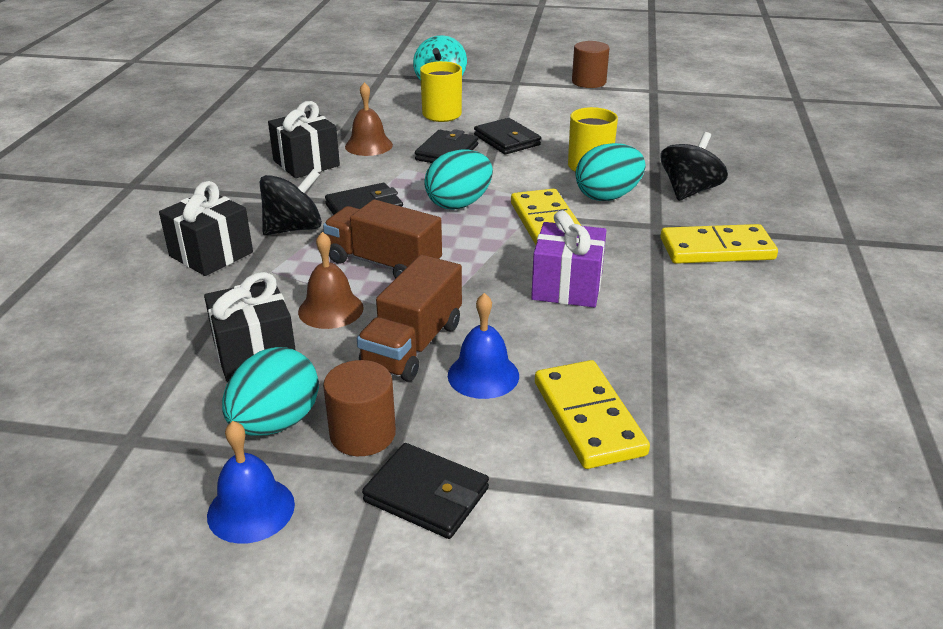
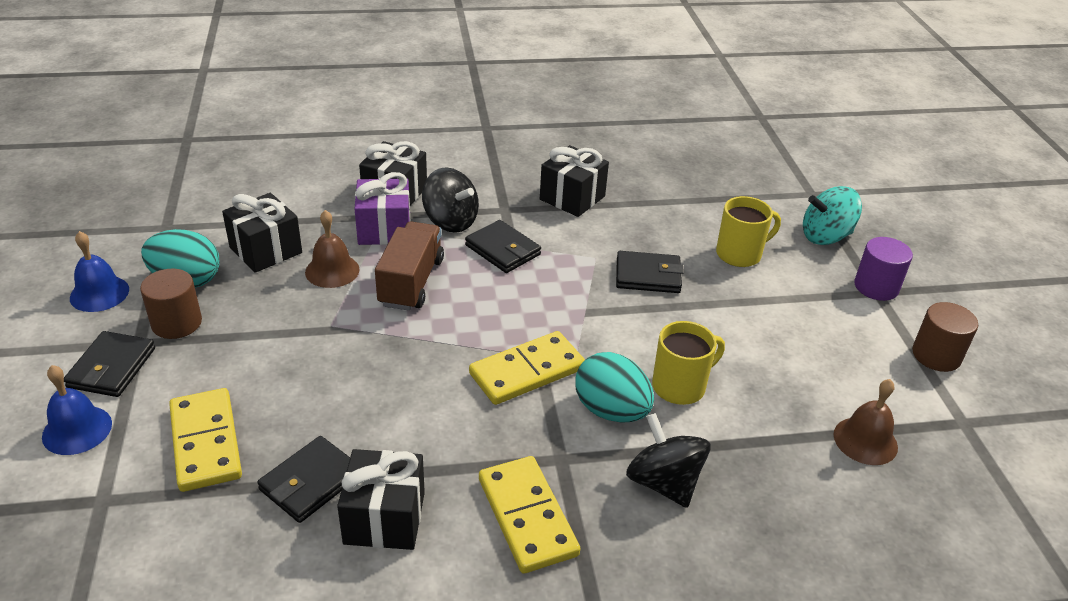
camera: 70 degrees right, 5 degrees up
(368, 145) = (631, 224): brown bell -> brown bell (865, 440)
(413, 345) = (291, 324): brown truck -> none
(459, 204) = (539, 305): turquoise egg -> none
(483, 375) = (256, 371): blue bell -> blue bell (77, 430)
(507, 140) = (706, 312): black wallet -> black wallet (311, 482)
(509, 81) = (876, 287): none -> purple cylinder
(567, 287) = (408, 403): purple gift -> purple gift (384, 229)
(588, 418) = (205, 442): yellow domino -> yellow domino turned 75 degrees counterclockwise
(689, 191) = (663, 482): black spinning top -> black spinning top turned 135 degrees counterclockwise
(710, 315) = (384, 518): none -> black gift

